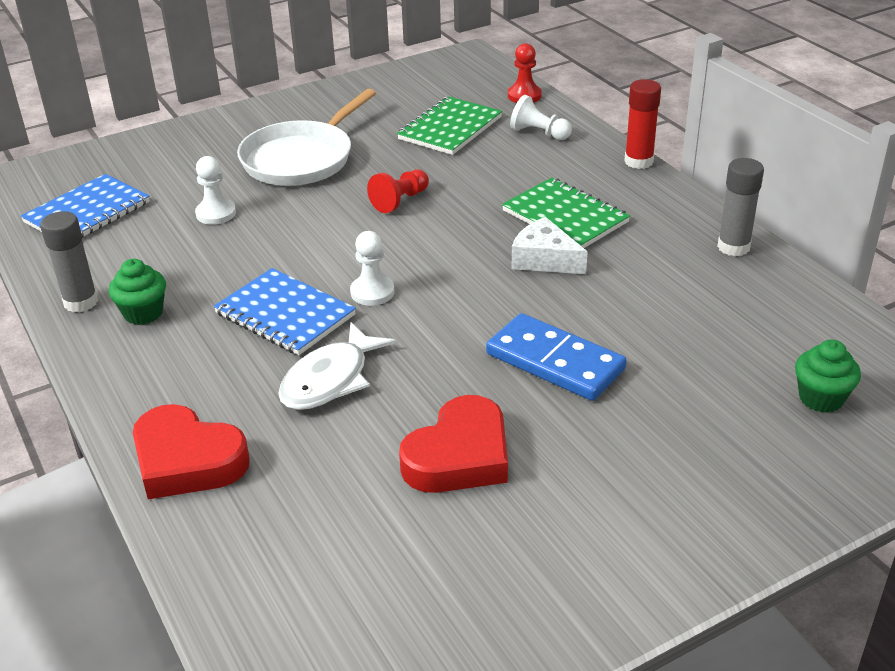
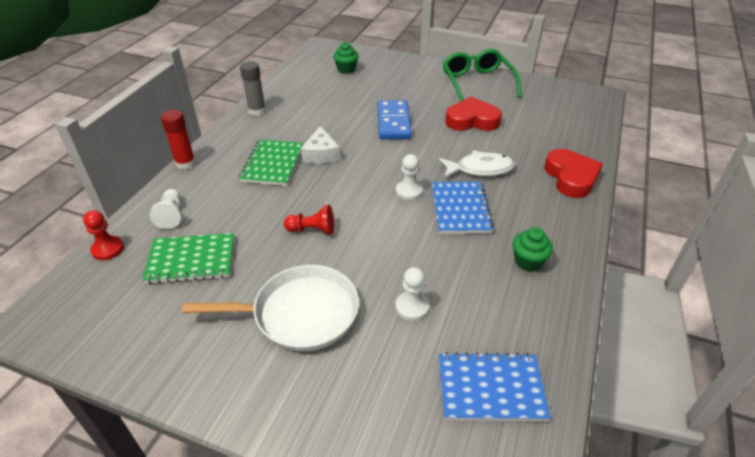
camera: 130 degrees left, 5 degrees up
(81, 302) = (558, 297): grey glue stick -> none
(588, 561) = (477, 83): none -> green glasses

